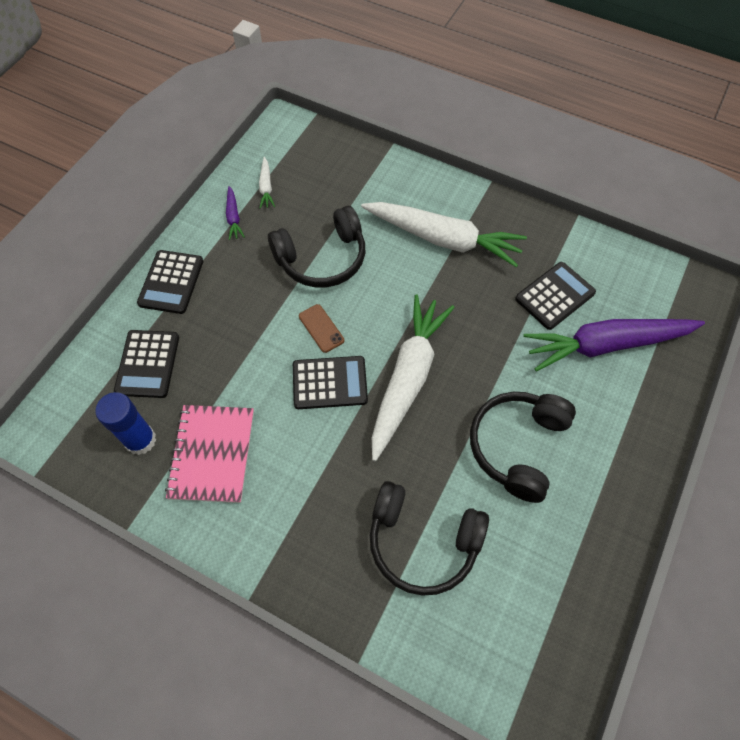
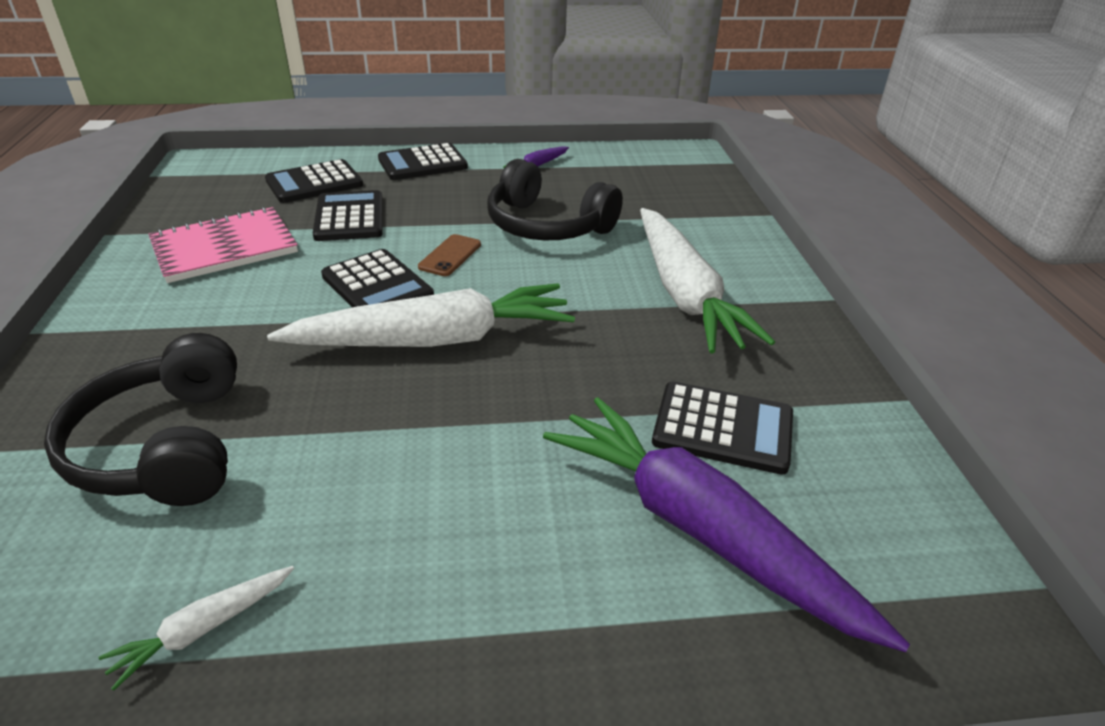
camera: 55 degrees right, 25 degrees down
(140, 440) = (219, 207): blue glue stick -> none
(224, 363) = (349, 217): none -> black calculator
(266, 187) = (597, 168): white carrot -> white carrot (204, 628)
(517, 446) = (398, 488): black headphones -> none

